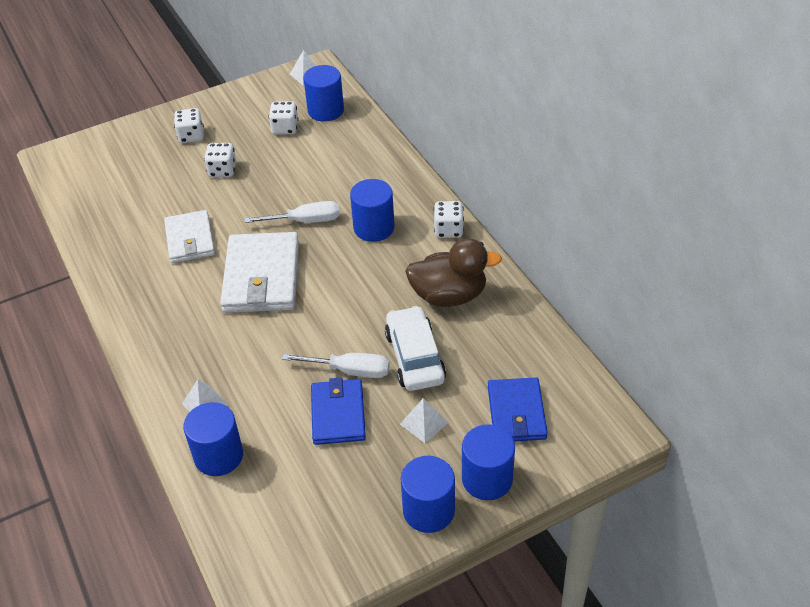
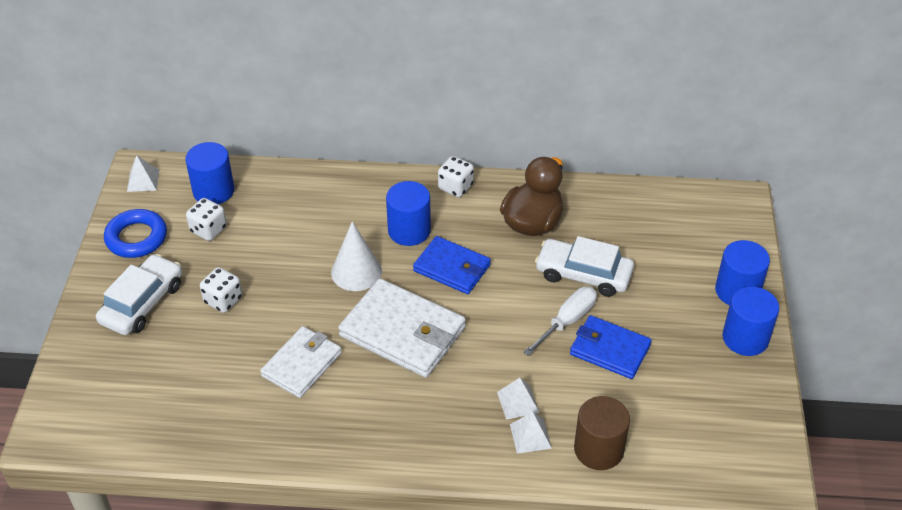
camera: 60 degrees left, 0 degrees up
(190, 239) = (302, 364): white wallet -> white wallet turned 75 degrees counterclockwise
(191, 136) = (142, 303): white dice -> white car
(218, 456) = (598, 449): blue cylinder -> brown cylinder
(249, 101) = (136, 238): none -> blue ring
(305, 221) = (356, 271): white screwdriver -> white cone
(424, 423) = (657, 301): white pyramid -> white pyramid (518, 402)
(516, 413) = (685, 244): blue wallet -> blue wallet (452, 268)

